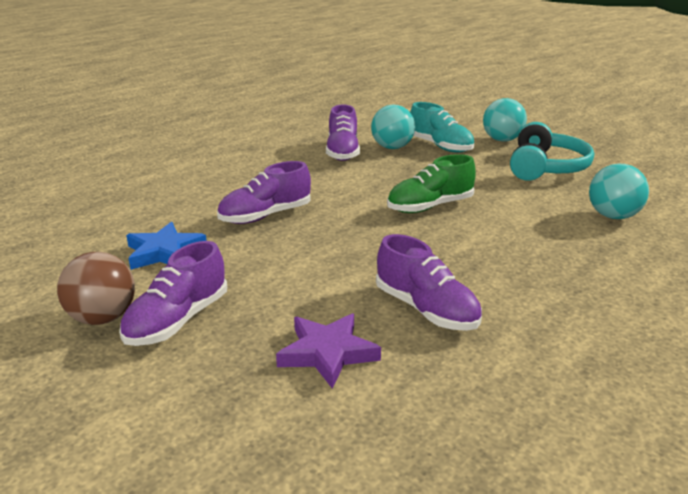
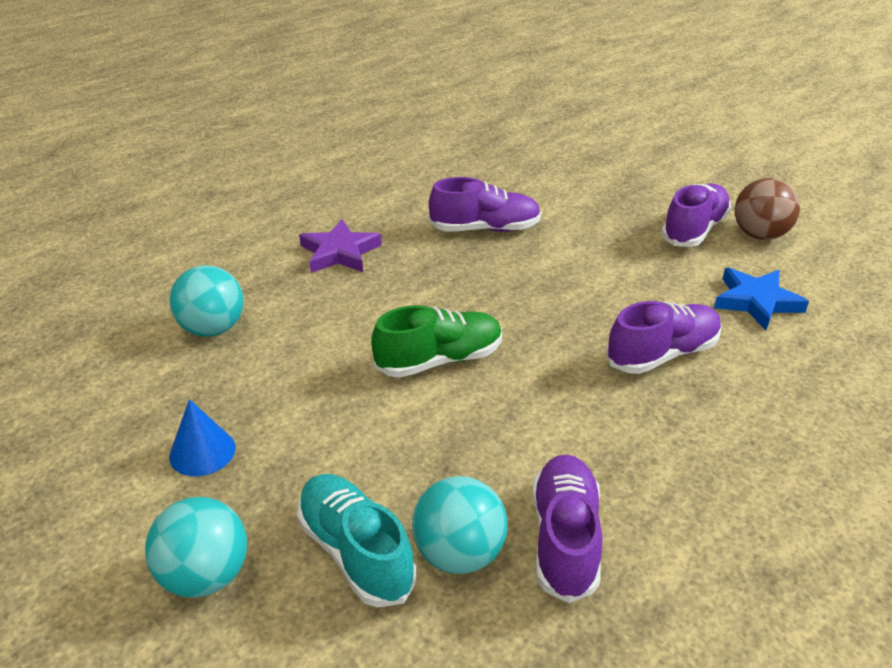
camera: 175 degrees left, 10 degrees up
(327, 353) = (567, 202): purple star -> purple star (340, 252)
(426, 310) = (485, 229): purple shoe -> purple shoe turned 120 degrees clockwise
(546, 168) = (202, 451): turquoise headphones -> blue cone

